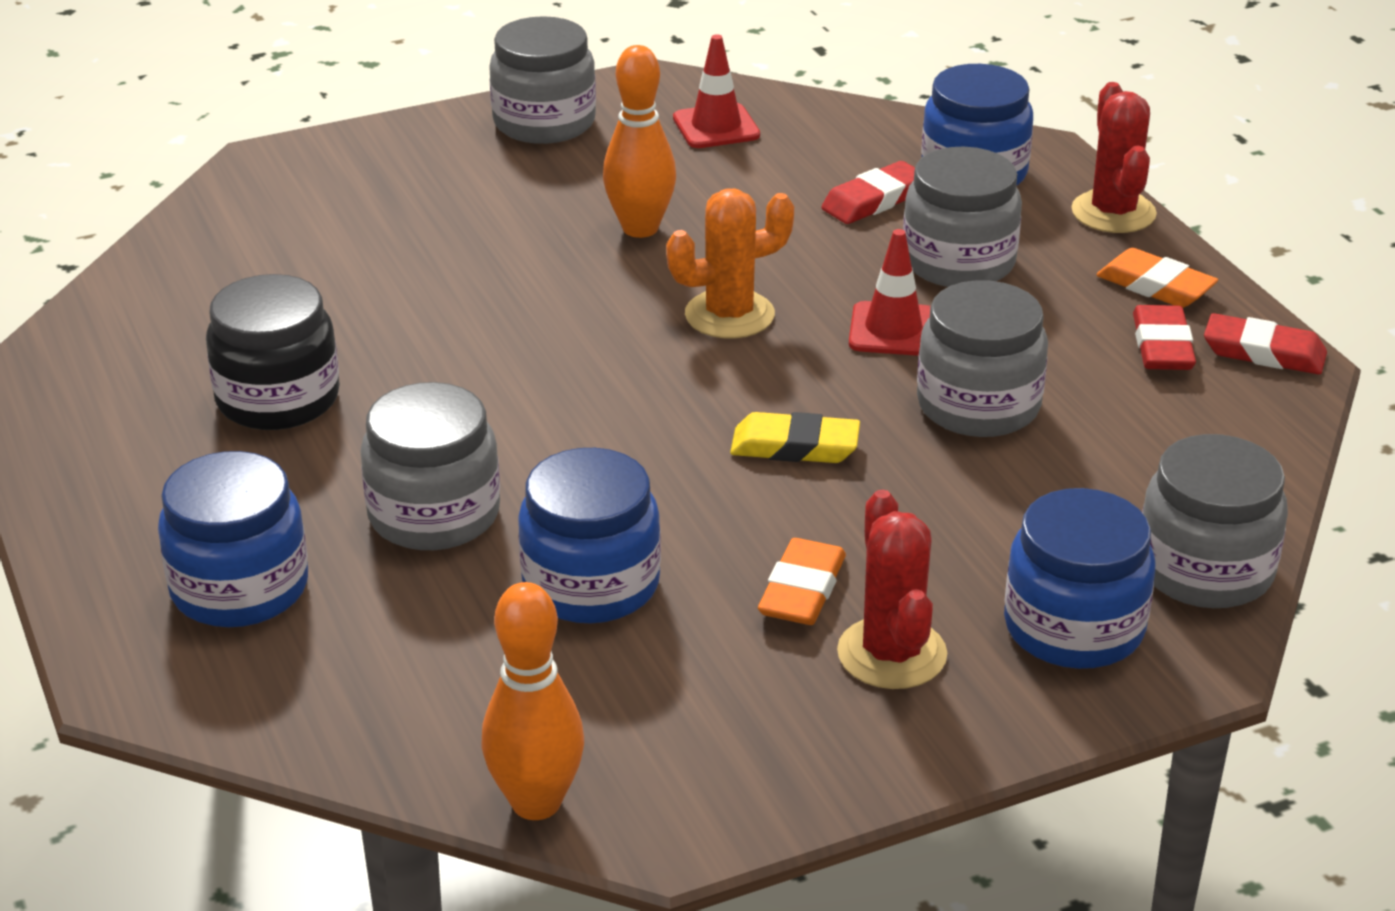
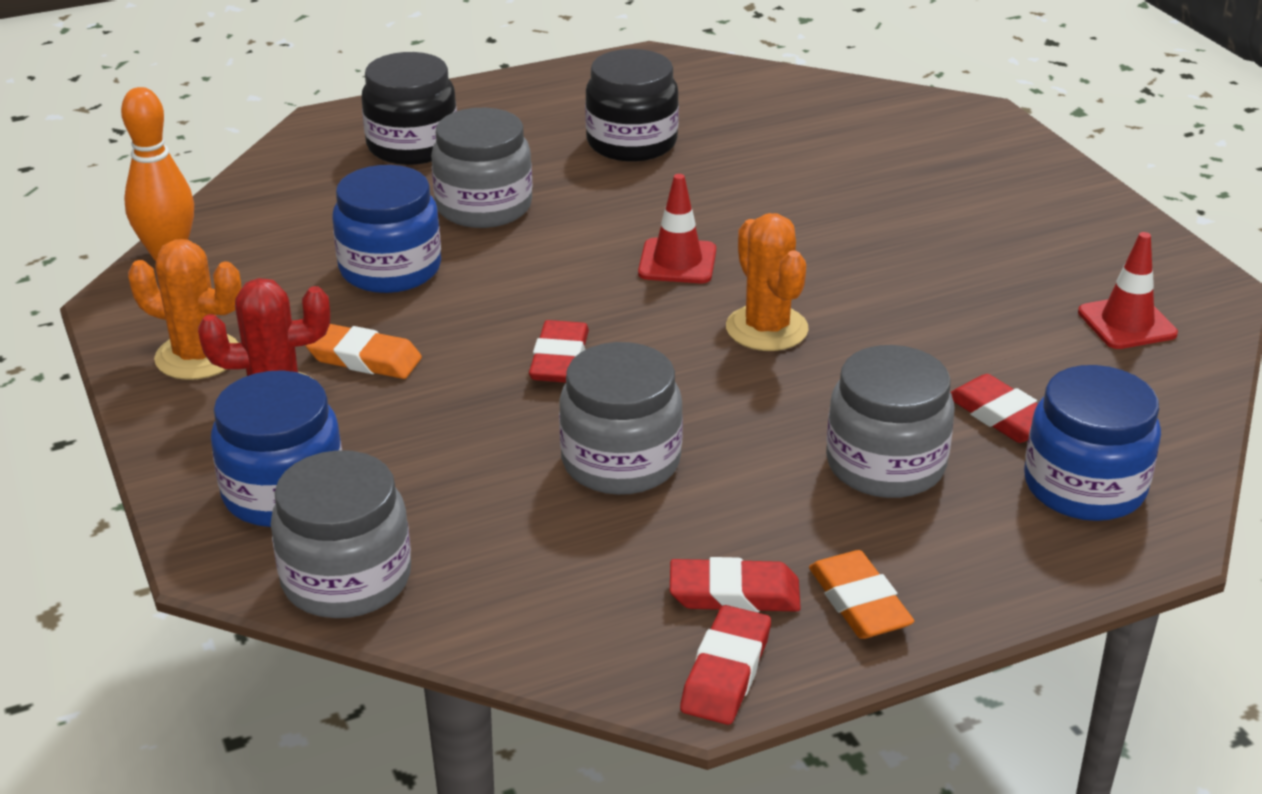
camera: 90 degrees right, 0 degrees up
(240, 588) = (412, 146): blue jar -> black jar
(544, 122) = (1098, 231): grey jar -> none
(640, 228) = (911, 283): orange bowling pin -> none
(795, 446) = (559, 359): yellow eraser -> red eraser
(805, 734) = (198, 356): none -> orange cactus
(893, 330) = (750, 418): red traffic cone -> red traffic cone (677, 262)
(1113, 212) = (1021, 585): red cactus -> none
(1155, 286) = (859, 602): orange eraser -> orange eraser turned 60 degrees counterclockwise

